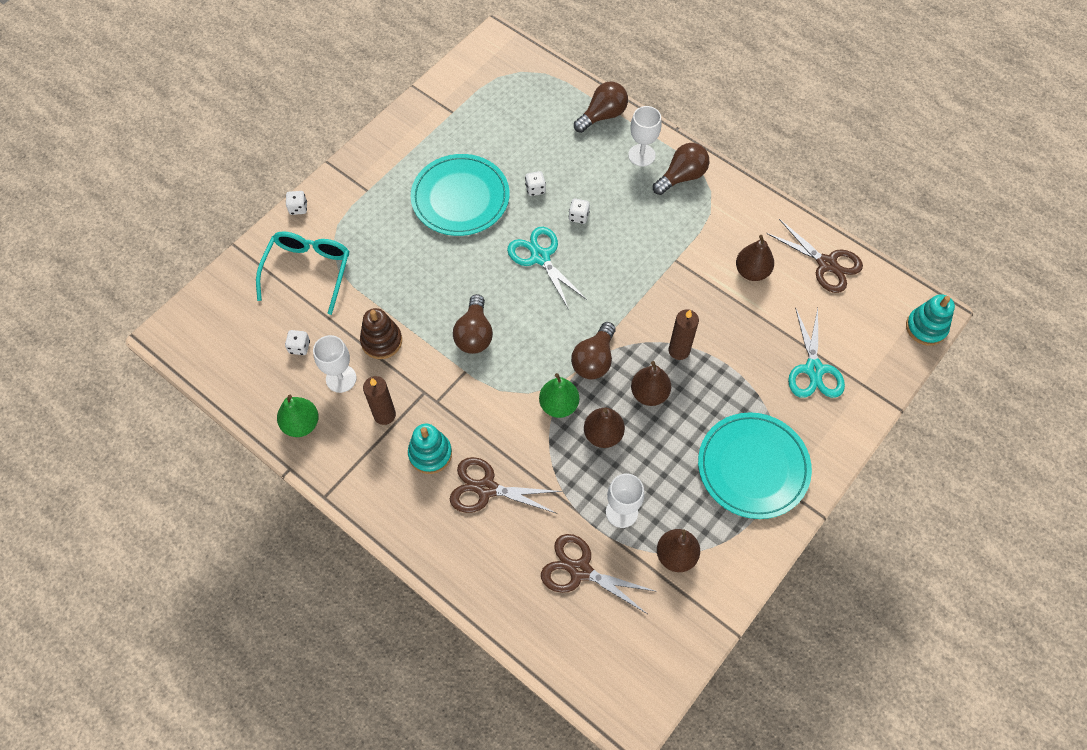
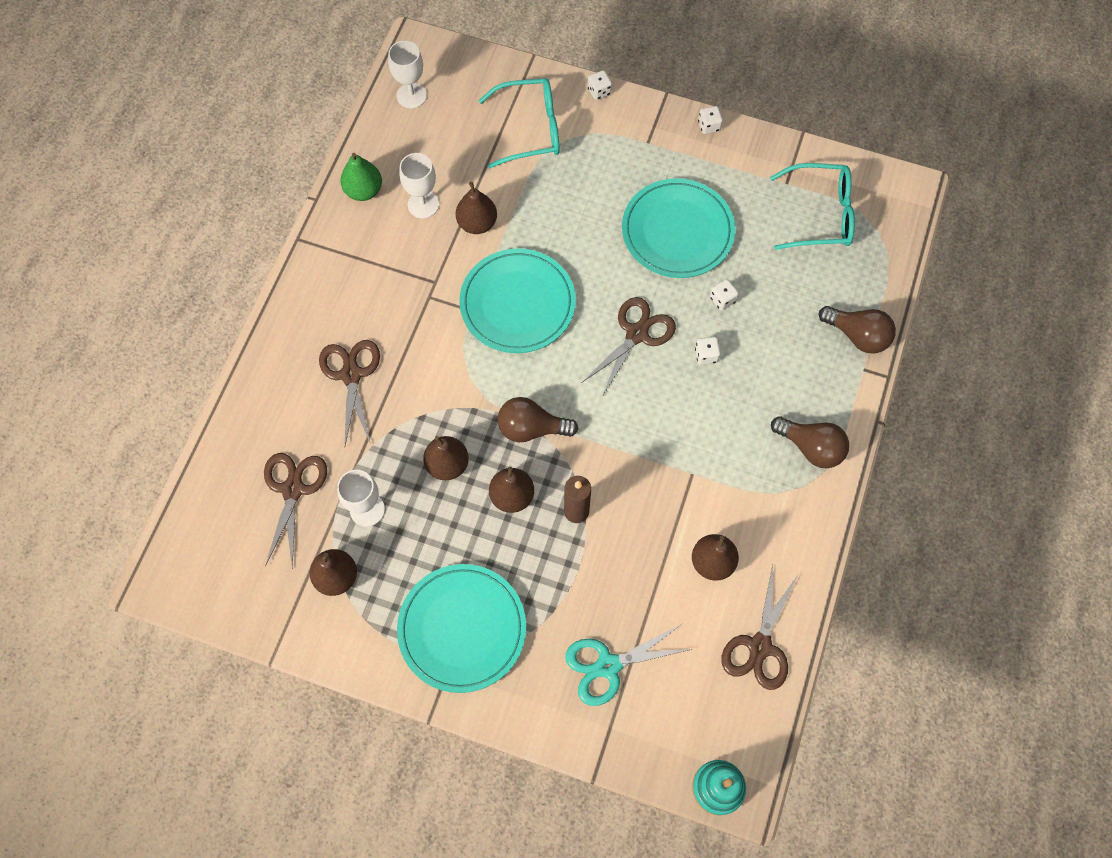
camera: 70 degrees right, 5 degrees up
(299, 347) = (443, 156): white dice -> white dice (709, 126)
(381, 341) = (477, 223): brown stacking toy -> brown pear
(384, 415) = (398, 256): brown candle -> none
(430, 454) = (371, 311): turquoise stacking toy -> none
(474, 334) = (517, 303): brown light bulb -> turquoise plate
(490, 101) = (819, 214): none -> turquoise glasses
(540, 257) = (637, 333): turquoise scissors -> brown scissors
(559, 405) = (466, 411): green pear -> none
(641, 155) = (821, 394): white goblet -> white goblet (411, 95)

